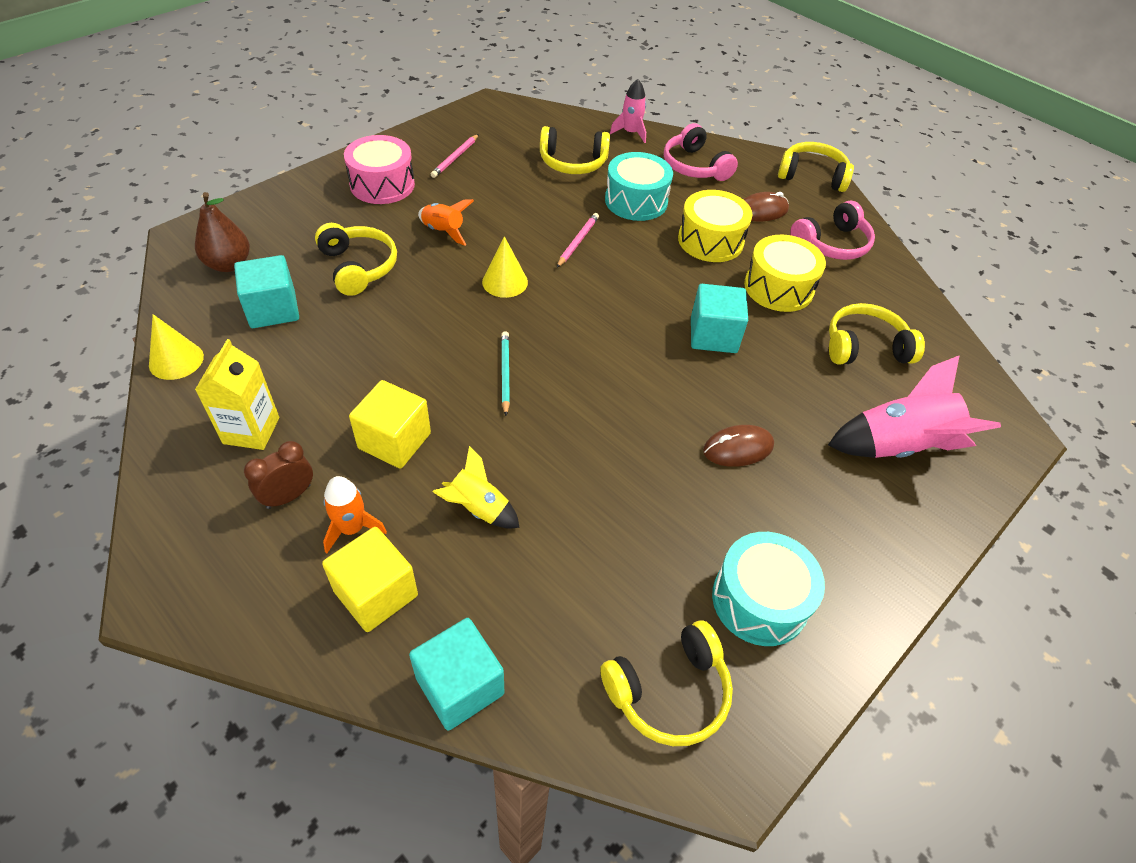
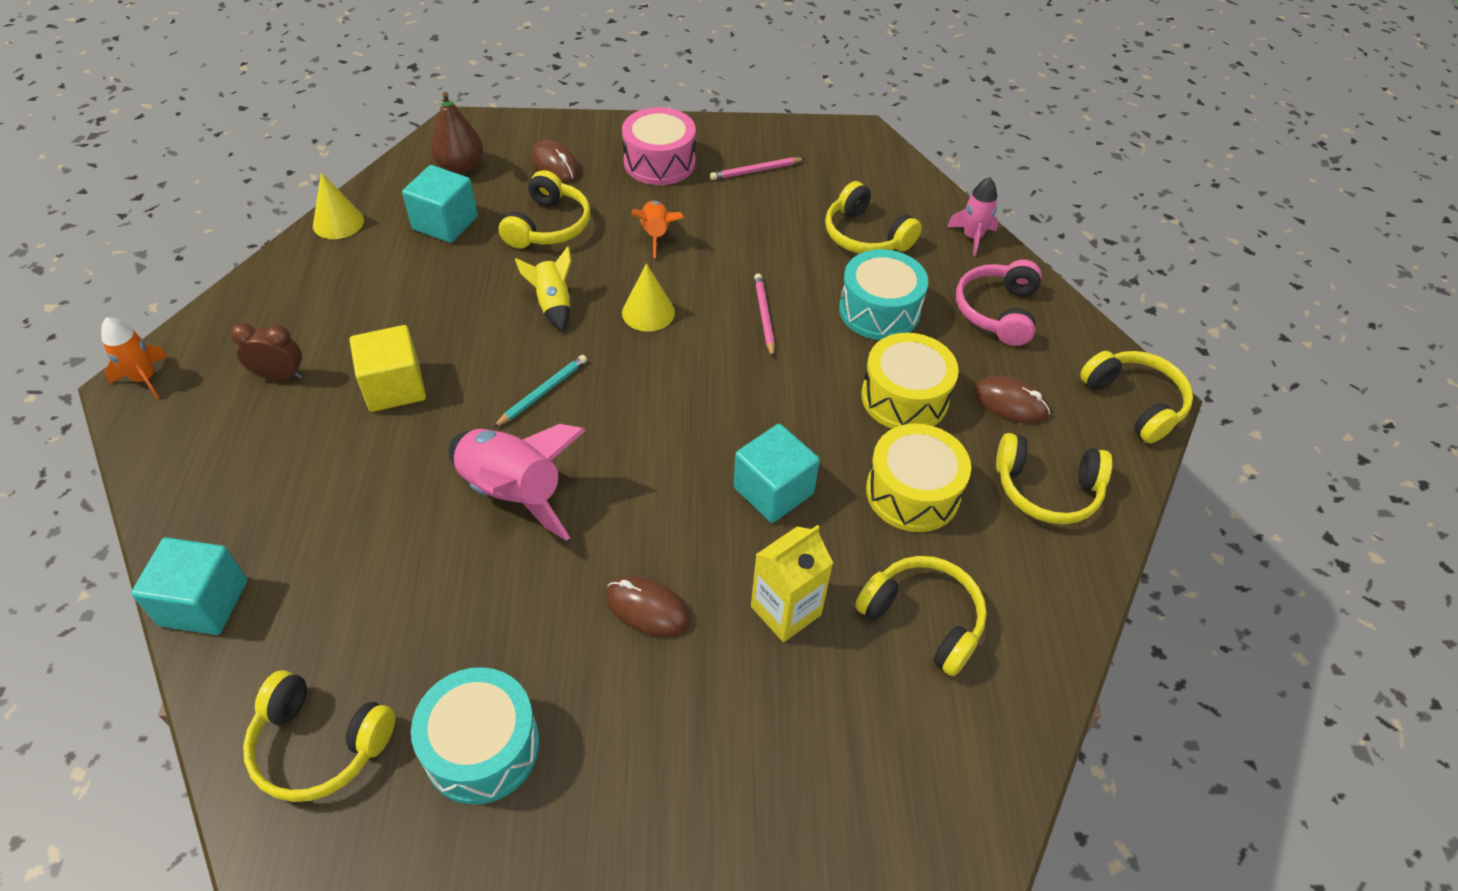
camera: 45 degrees right, 0 degrees up
(251, 430) = (318, 309): yellow carton -> yellow carton (786, 610)
(306, 224) = (555, 165): none -> brown mouse
(352, 528) = (286, 431): orange rocket -> orange rocket (145, 378)
(376, 593) = (241, 491): yellow cube -> none
(478, 509) = (381, 486): yellow rocket -> yellow rocket (553, 305)
(578, 242) = (764, 316): pink pencil -> pink pencil turned 75 degrees counterclockwise
(832, 244) = (1046, 490): pink headphones -> yellow headphones
(898, 446) = (811, 738): pink rocket -> pink rocket (513, 492)

